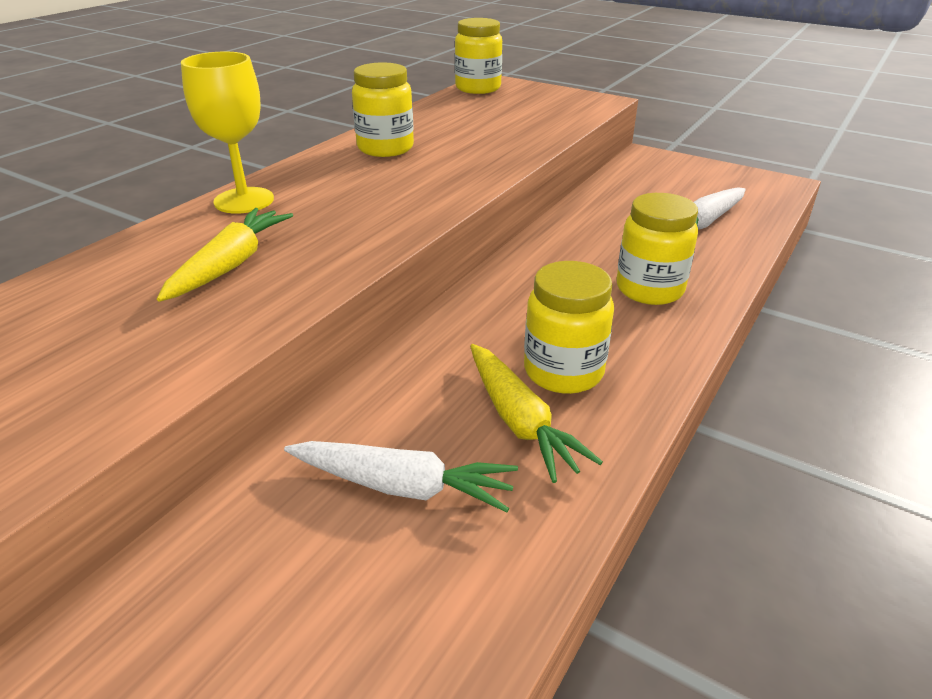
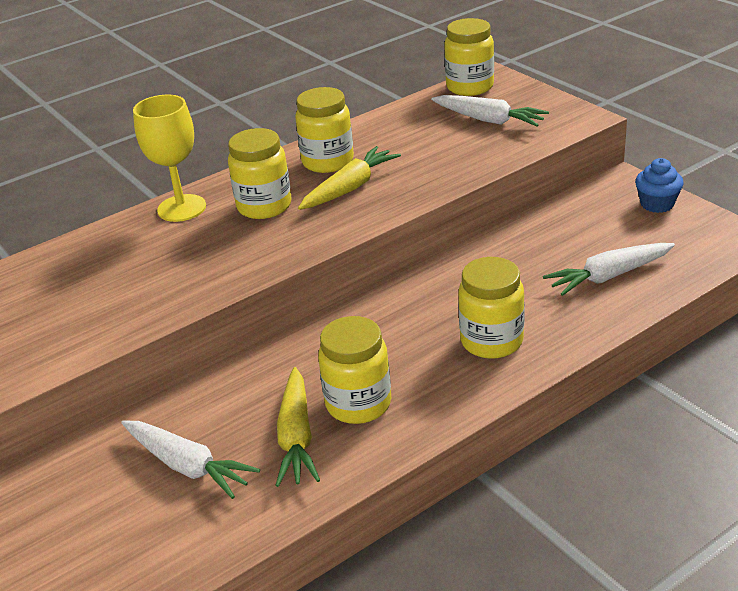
camera: 25 degrees right, 0 degrees up
(230, 264) = (140, 272): yellow carrot -> yellow carrot (350, 188)
(344, 189) = (264, 206): none -> yellow jar
(518, 108) = (489, 120): none -> white carrot
(690, 168) = (657, 204): none -> blue cupcake

